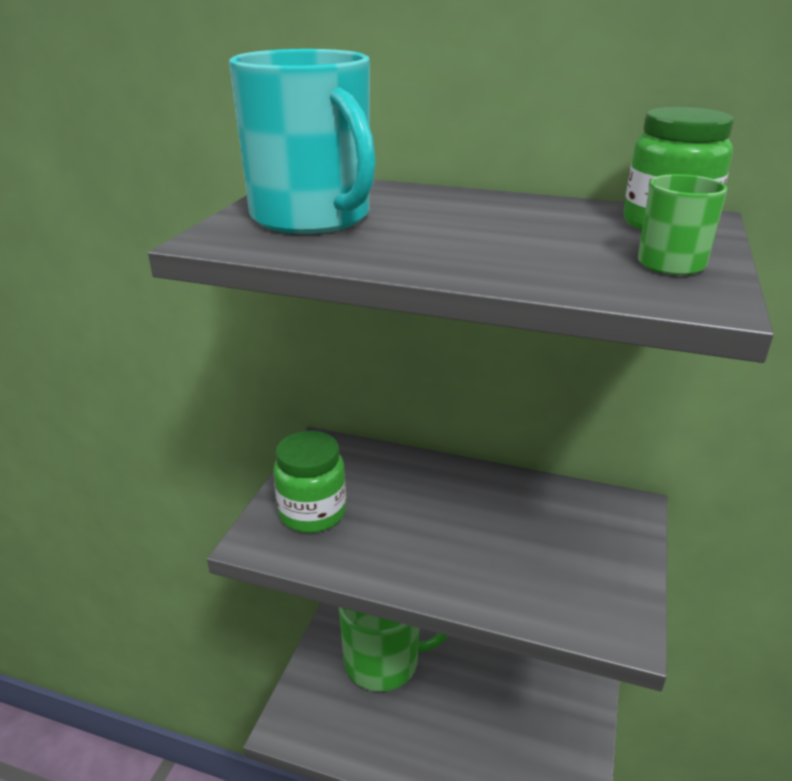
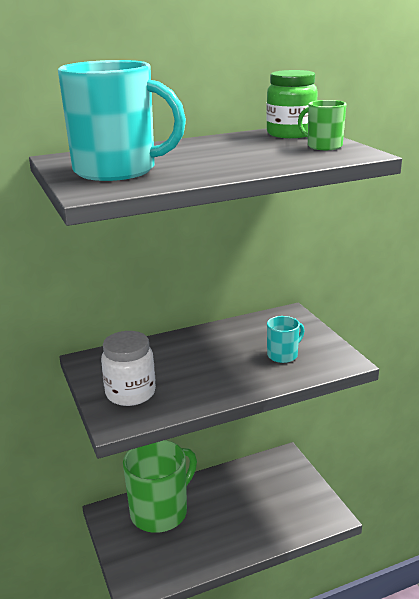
camera: 40 degrees left, 5 degrees down
(312, 513) = (130, 393): green jar -> white jar
(544, 566) = (283, 355): none -> turquoise mug

